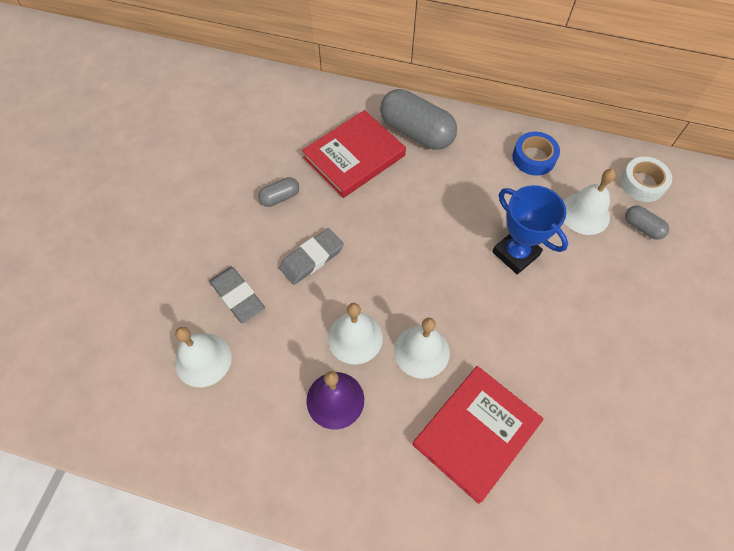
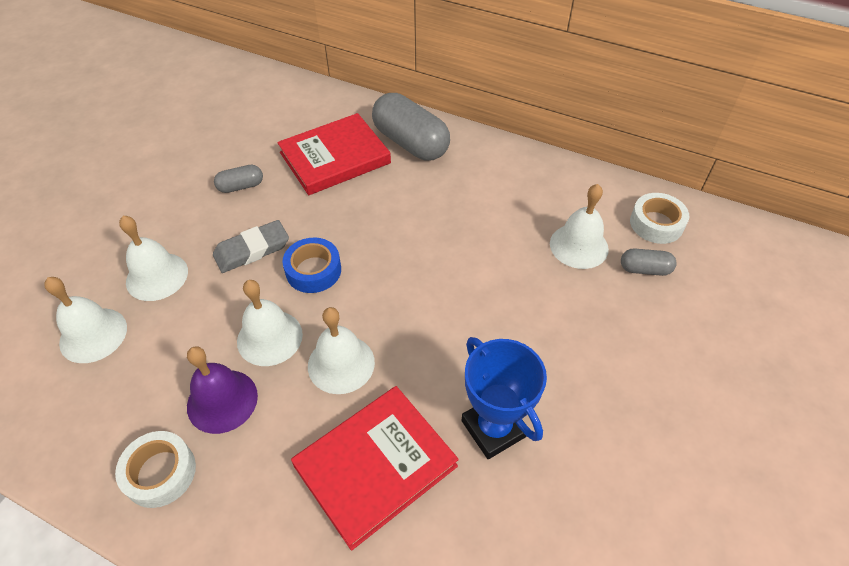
camera: 10 degrees right, 10 degrees down
(237, 296) = (157, 276): grey eraser -> white bell
(307, 469) = (160, 473): none -> white tape
(515, 253) = (485, 276): blue trophy -> blue trophy (494, 428)
(533, 158) = (535, 183): blue tape -> blue tape (313, 270)
(642, 227) = (644, 269): grey capsule -> grey capsule turned 45 degrees counterclockwise

